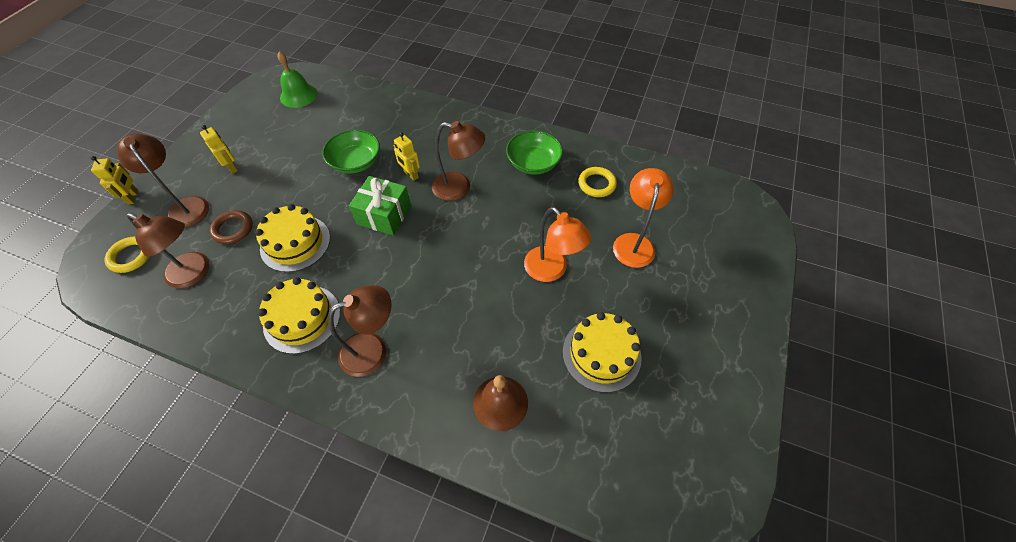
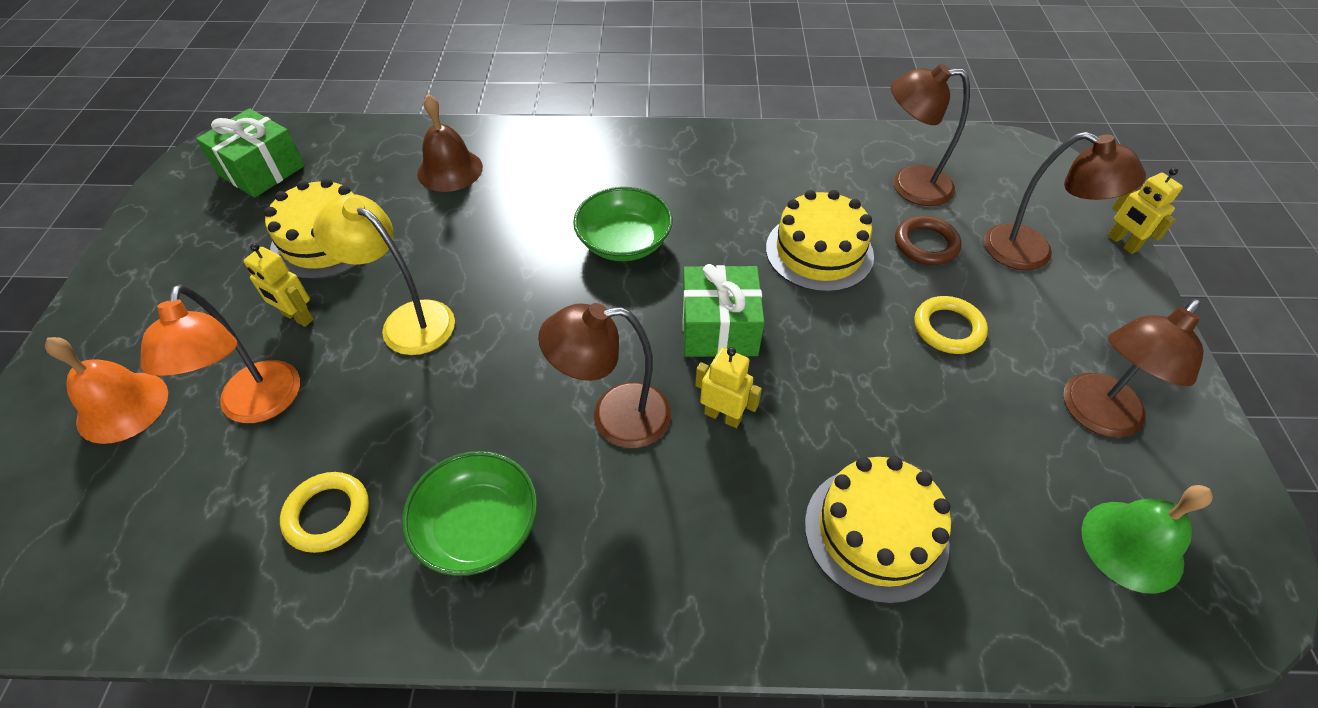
camera: 160 degrees right, 5 degrees down
(131, 256) = (1012, 181): yellow ring -> yellow ring (948, 328)
(232, 167) = (1047, 331): yellow robot -> yellow robot (297, 317)
(302, 318) = (730, 180): yellow cake -> yellow cake (875, 532)
(356, 162) = (846, 410): green bowl -> green bowl (624, 242)
(373, 349) = (622, 175): brown lamp -> brown lamp (1094, 416)
(551, 270) = (407, 320): orange lamp -> yellow lamp
(660, 460) = (261, 170): none -> green gift
(708, 263) = (122, 406): none -> orange bell

